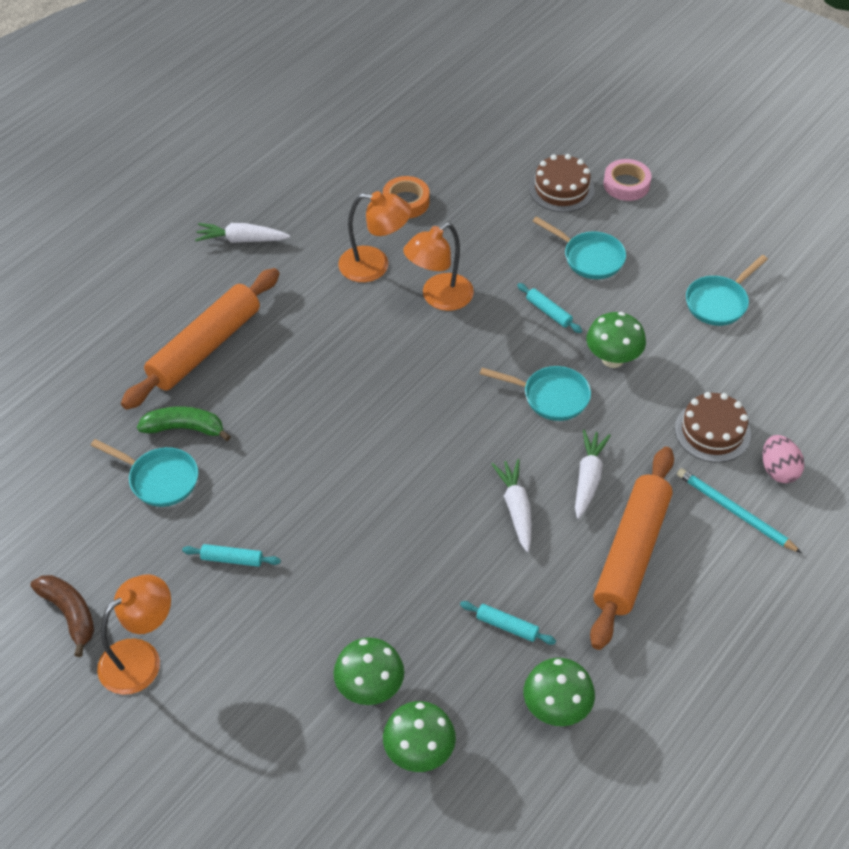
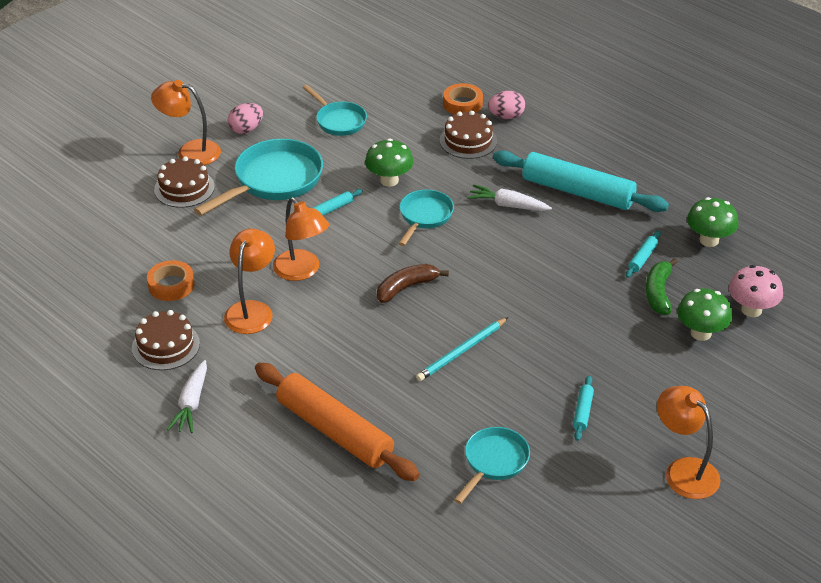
camera: 85 degrees left, 10 degrees down
(70, 614) = (642, 522): brown banana -> brown banana (406, 287)
(185, 428) = (435, 445): green banana -> green banana (658, 293)
(318, 211) = (165, 346): none -> brown cake
(419, 752) = (751, 310): green mushroom -> pink mushroom
(516, 508) = (535, 244): white carrot -> none
(589, 258) = (273, 181): turquoise pan -> turquoise pan, size x1.67
(626, 184) = (190, 151): pink tape -> orange lamp
(631, 553) = (577, 192): orange rolling pin -> turquoise rolling pin
(679, 224) = (246, 129): none -> pink egg
(734, 512) = (542, 140): turquoise pencil -> turquoise pencil (461, 351)
(792, 422) = (462, 104): none -> orange tape

